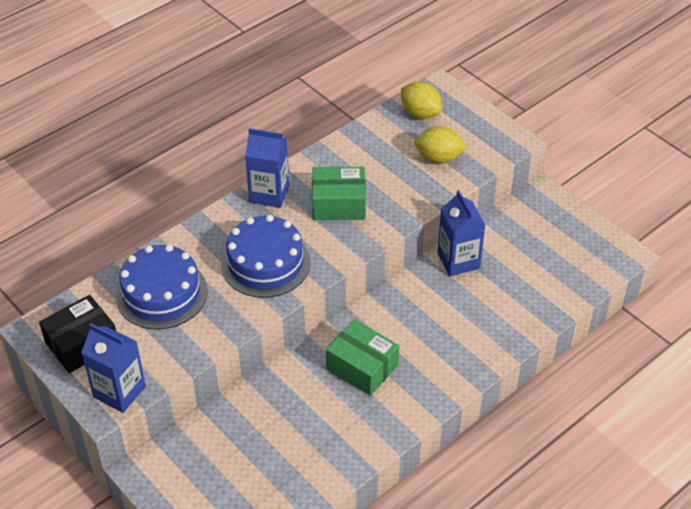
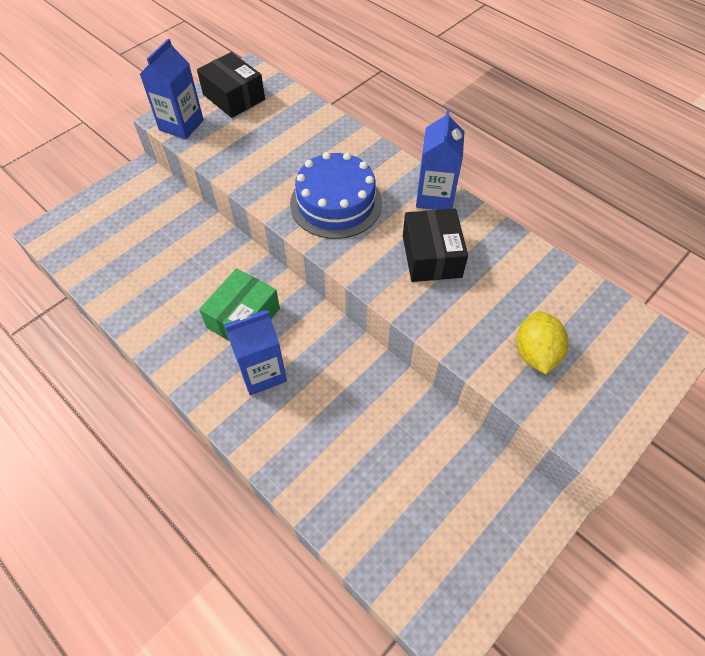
camera: 85 degrees right, 10 degrees up
(161, 293) = (292, 136): blue cake -> none
(338, 204) = (431, 256): green box -> black box
(420, 113) = (614, 329): yellow lemon -> none
(458, 261) = (402, 405): blue carton -> blue carton (262, 372)

